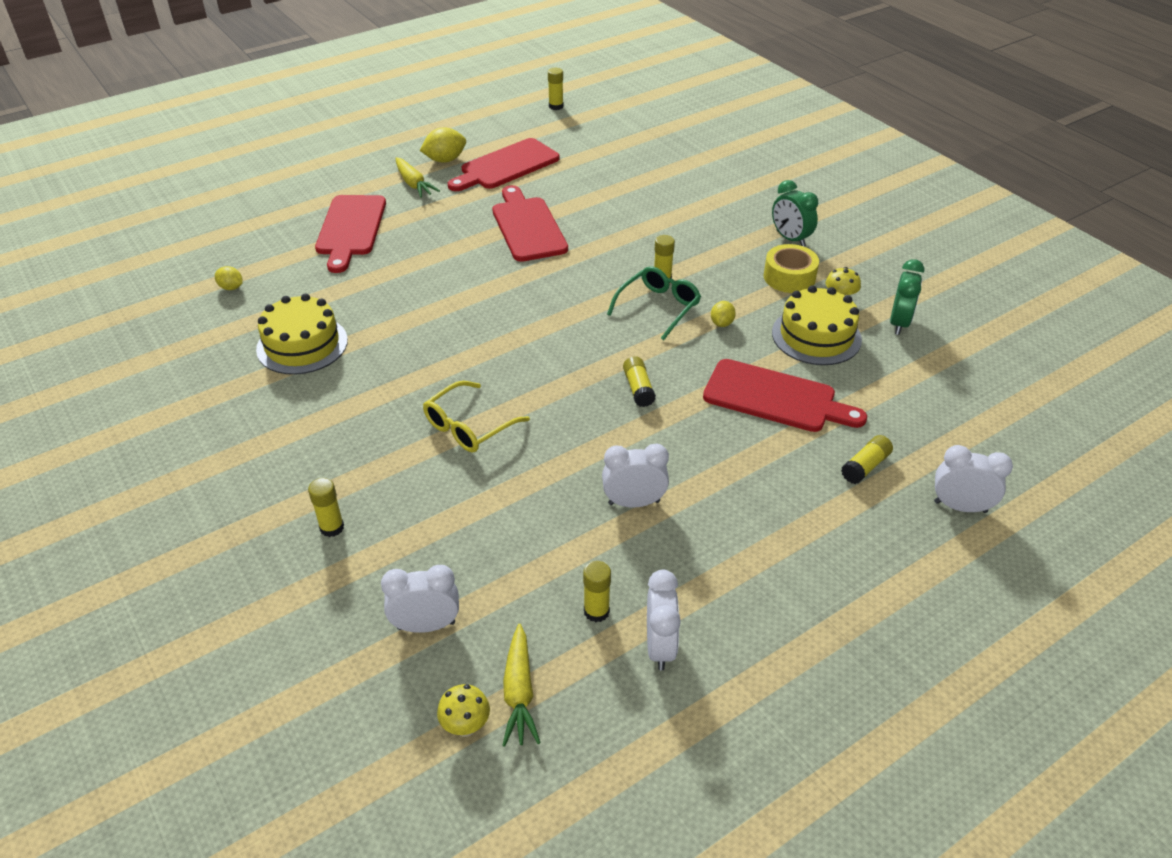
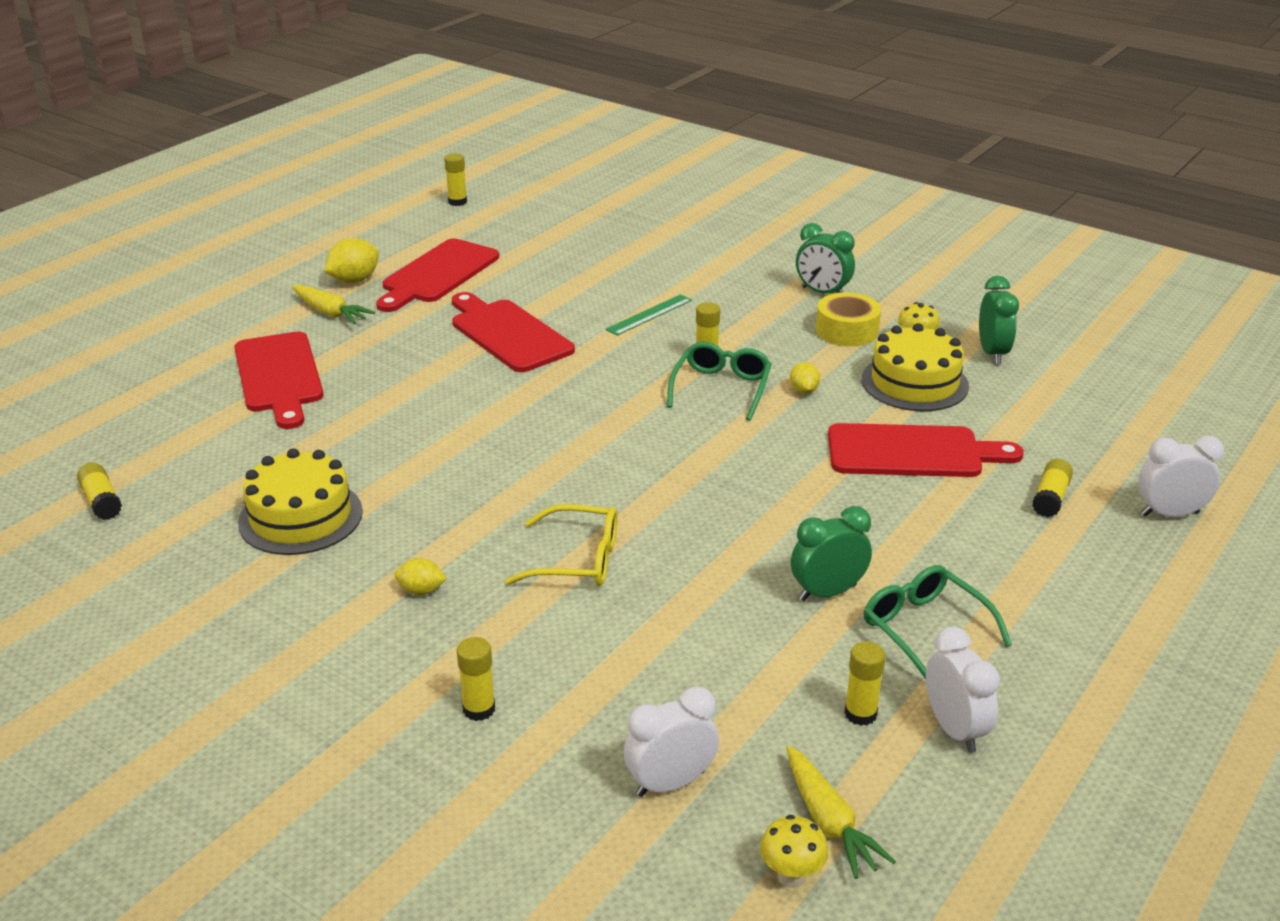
camera: 20 degrees left, 10 degrees down
(231, 287) = (156, 472): yellow lemon -> yellow lemon (421, 590)
(468, 427) = (578, 560): yellow glasses -> yellow glasses turned 105 degrees counterclockwise
(634, 502) = (827, 592): white clock -> green clock
(638, 389) = (754, 476): yellow glue stick -> yellow glue stick (102, 501)
(641, 231) = (649, 315): none -> green ruler
(689, 554) = (924, 629): none -> green glasses

